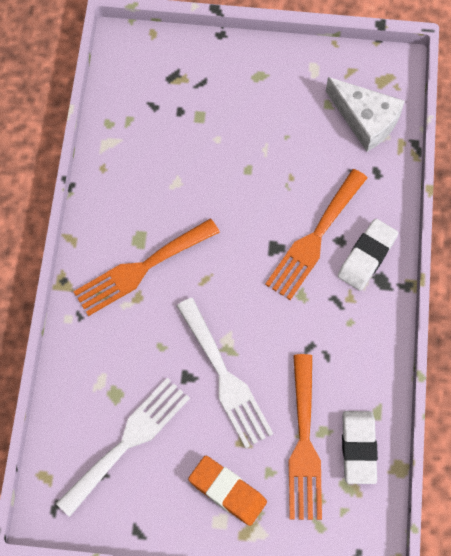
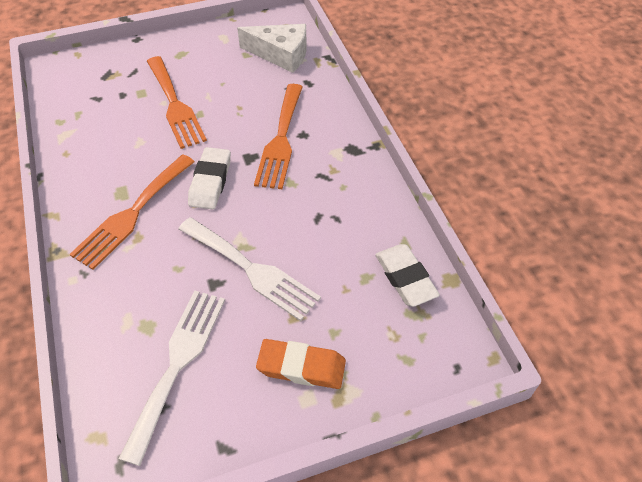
camera: 25 degrees left, 15 degrees down
(304, 444) = (354, 295): orange fork -> orange fork (175, 105)
(367, 257) = (331, 137): white eraser -> white eraser (210, 182)

